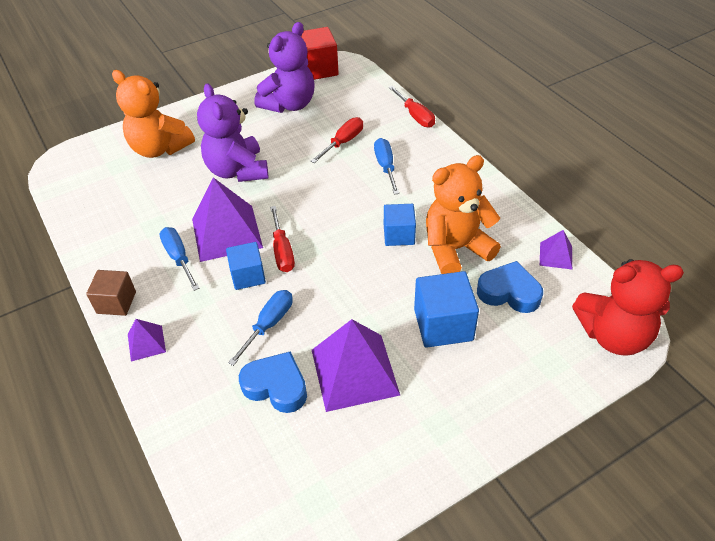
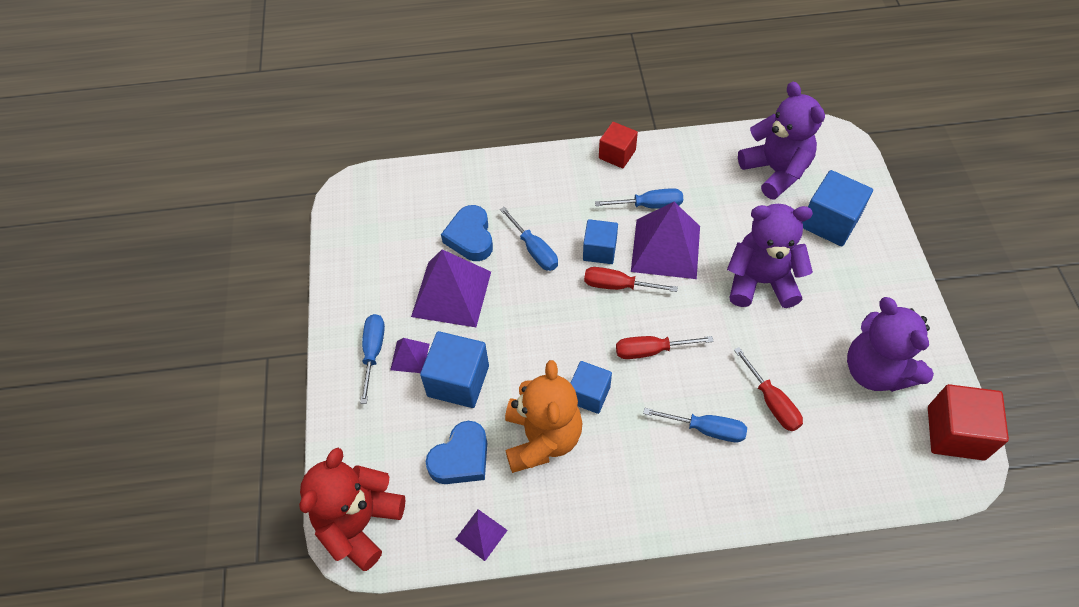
camera: 115 degrees right, 10 degrees up
(110, 189) = (775, 171): none -> purple teddy bear
(116, 302) = (617, 154): brown cube -> red cube
(146, 343) = (562, 166): purple pyramid -> purple pyramid (410, 356)
(160, 148) = (830, 222): orange teddy bear -> blue cube
(276, 386) = (470, 237): blue heart -> blue heart turned 120 degrees clockwise
(415, 116) = (798, 510): red screwdriver -> red screwdriver (651, 350)
(459, 408) = (373, 353): none -> blue screwdriver

